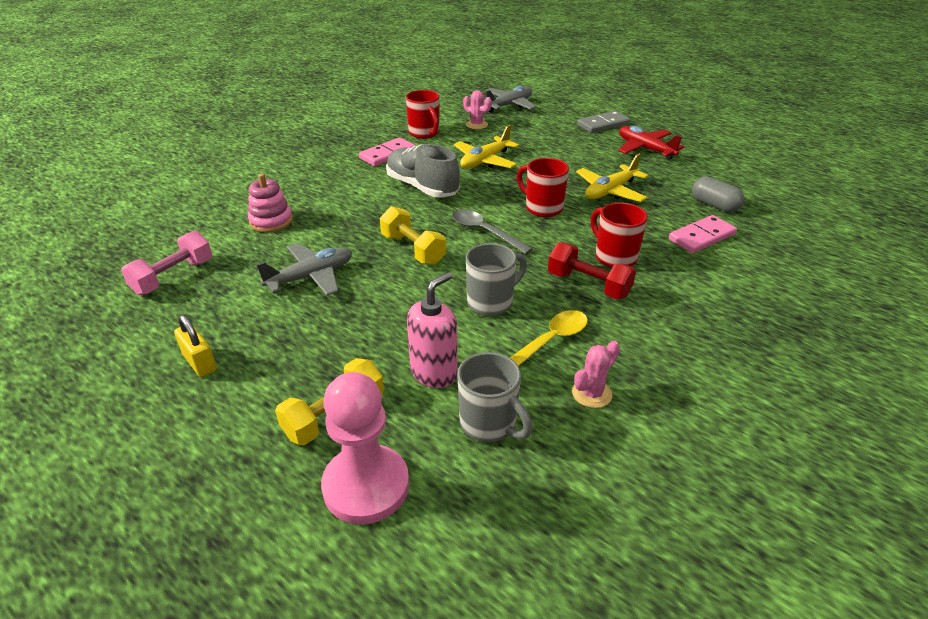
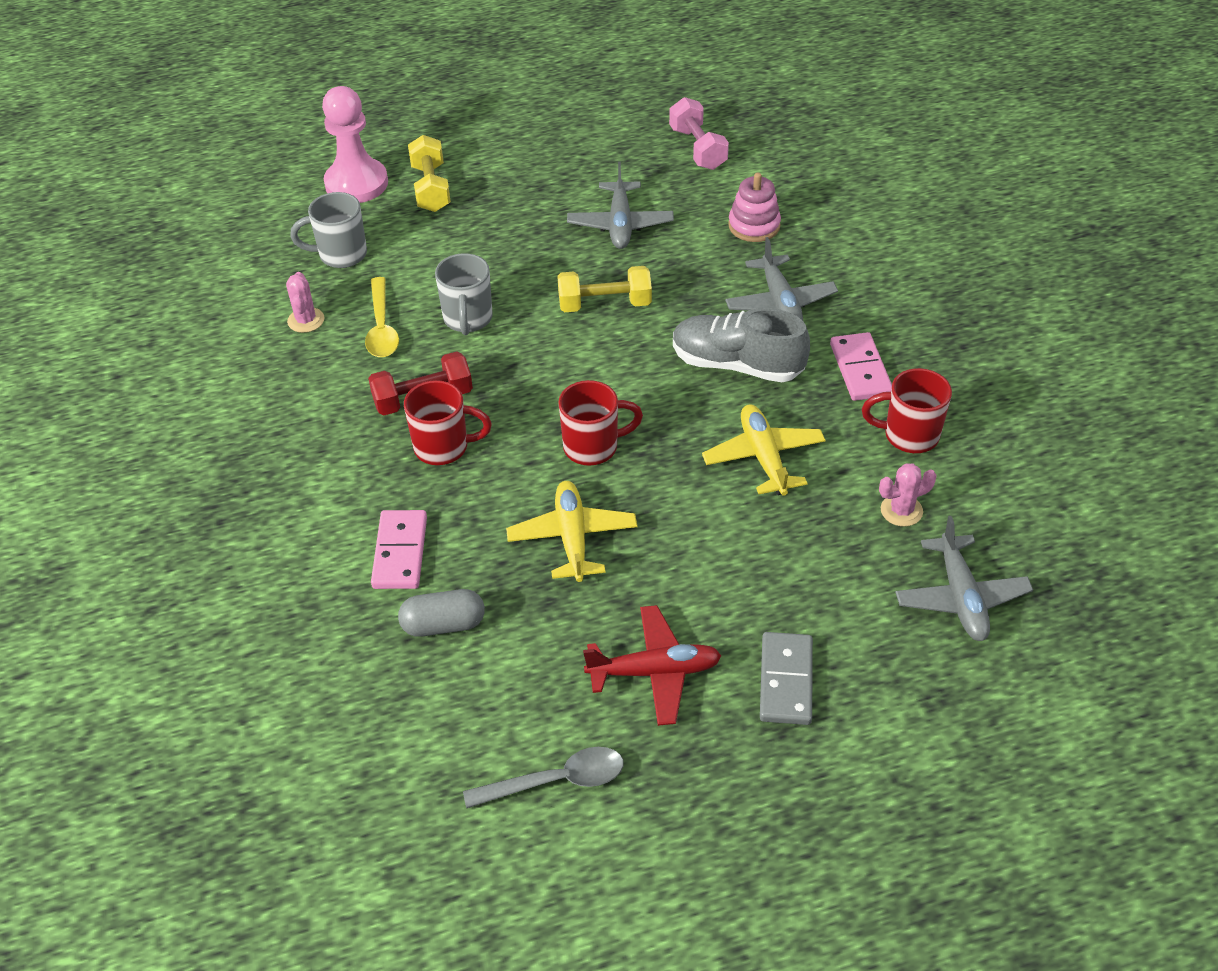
camera: 125 degrees right, 10 degrees up
(200, 363) = (556, 142): yellow padlock -> none
(350, 190) = (780, 303): none -> grey plane
(422, 187) = (737, 365): grey shoe -> grey shoe turned 150 degrees counterclockwise
(434, 373) = (419, 249): pink soap dispenser -> none
(485, 232) = (587, 371): grey spoon -> grey spoon (556, 781)

